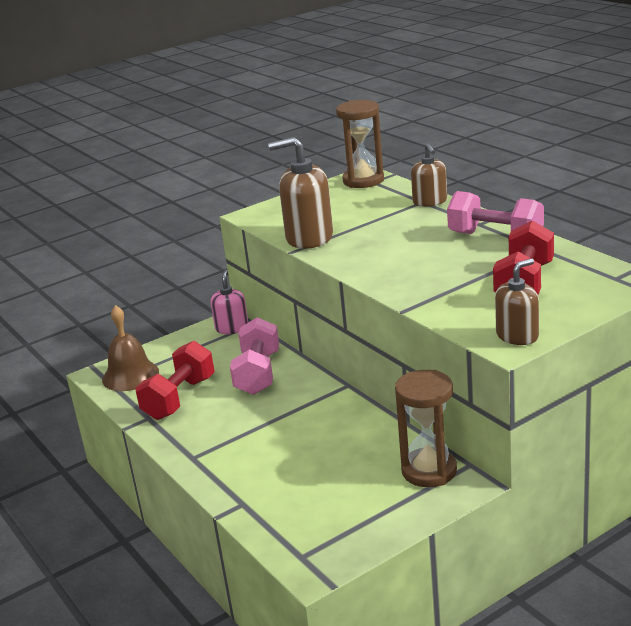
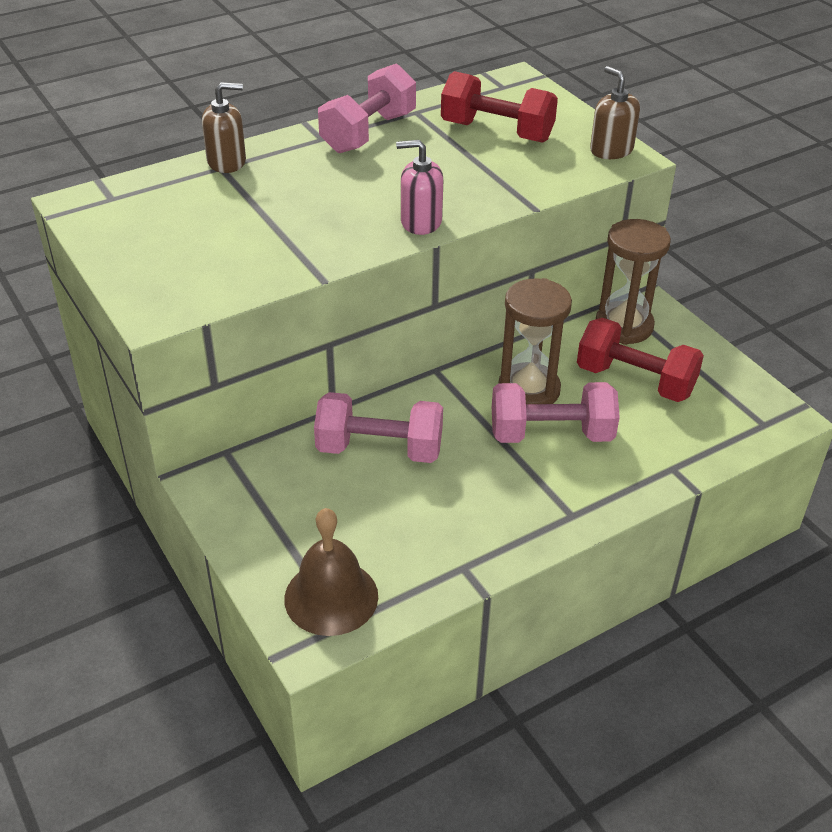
camera: 90 degrees left, 15 degrees up
(179, 398) = (420, 533): red dumbbell -> red dumbbell (635, 381)
(232, 328) = (230, 476): pink soap dispenser -> pink soap dispenser (421, 222)
(278, 442) = (551, 434): none -> pink dumbbell
(309, 238) = (285, 262): brown soap dispenser -> none
(363, 180) = (101, 205): brown hourglass -> brown hourglass (529, 390)

